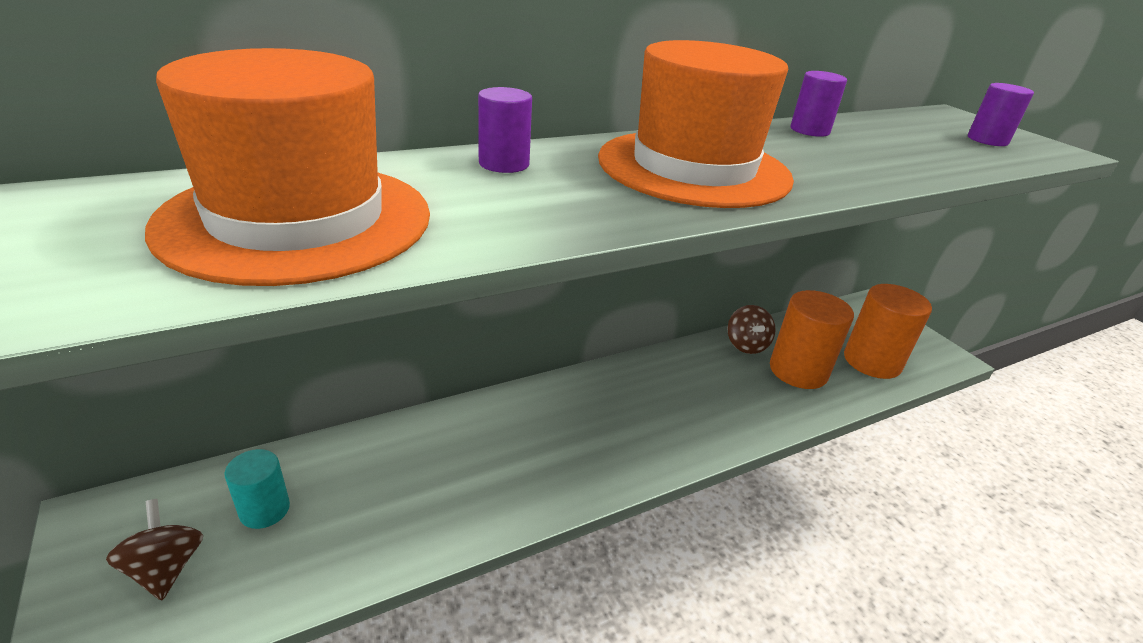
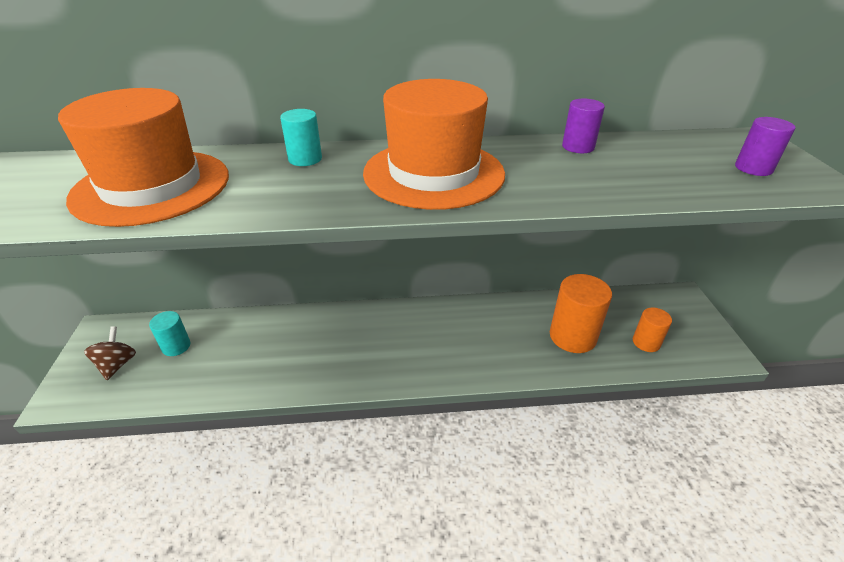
camera: 25 degrees right, 5 degrees up
(504, 164) = (305, 159): purple cylinder -> turquoise cylinder
(746, 345) = (543, 308): brown spinning top -> none
(872, 361) = (646, 342): orange cylinder -> orange cylinder, size x0.57

